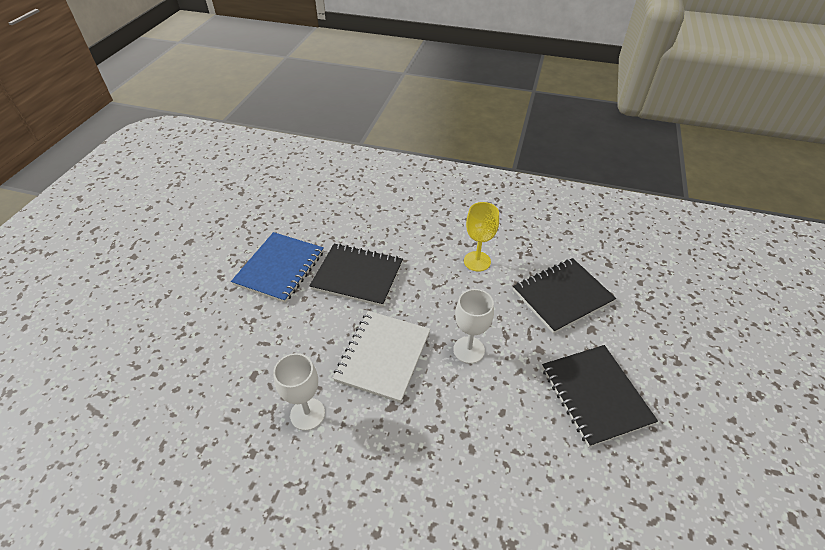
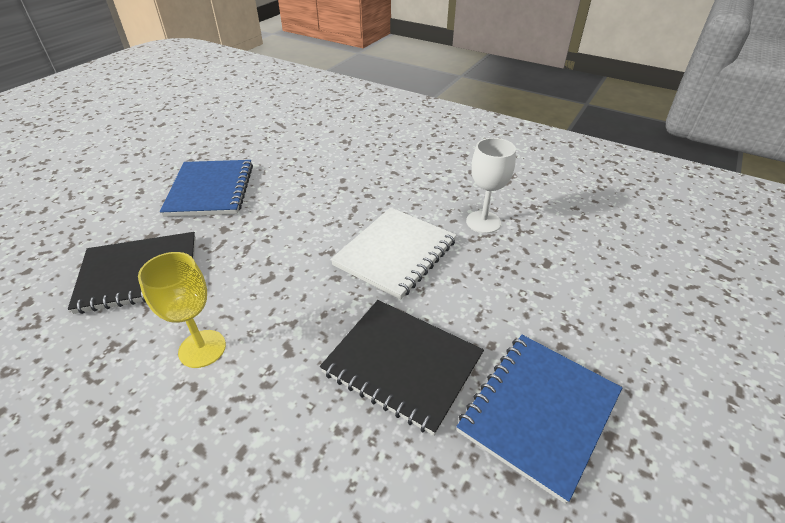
camera: 165 degrees left, 5 degrees down
(469, 350) = (298, 242): white goblet -> none
(595, 395) = (210, 190): black notebook -> blue notebook

